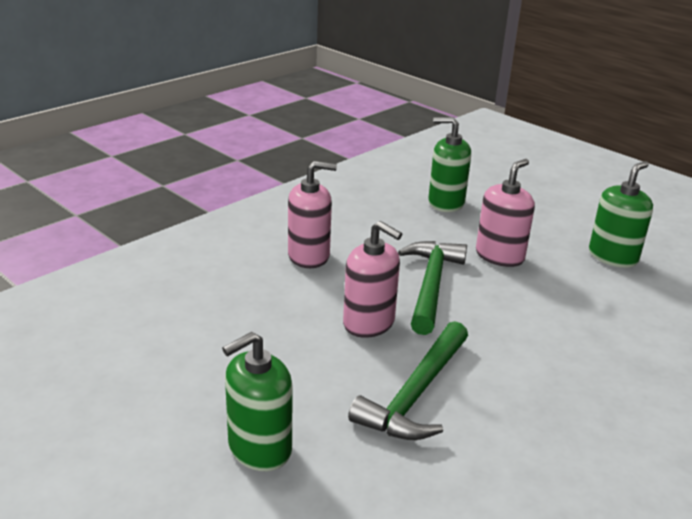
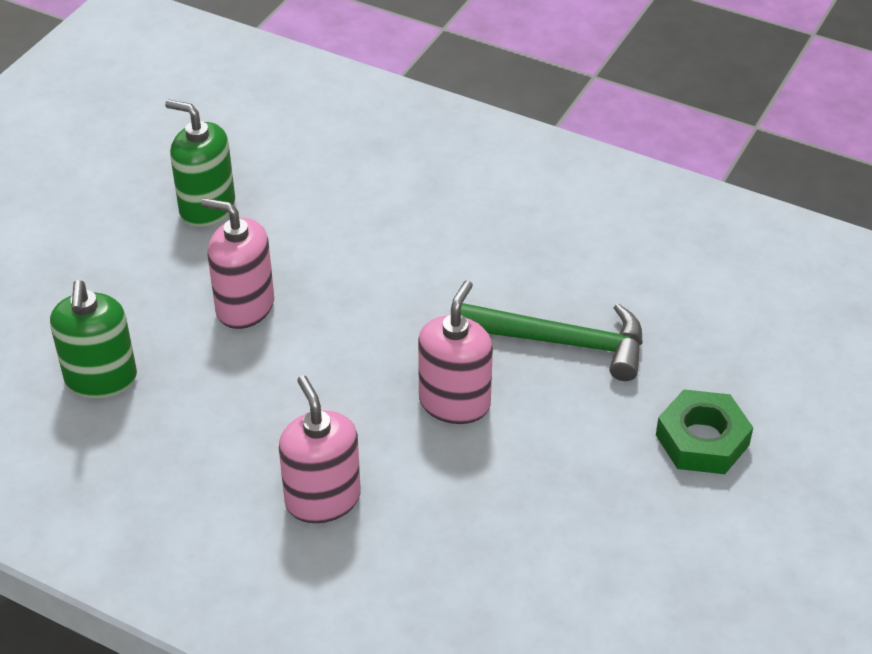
camera: 105 degrees left, 15 degrees up
(259, 448) = (702, 440): green soap dispenser -> green nut
(431, 285) = (346, 361): green hammer -> none

